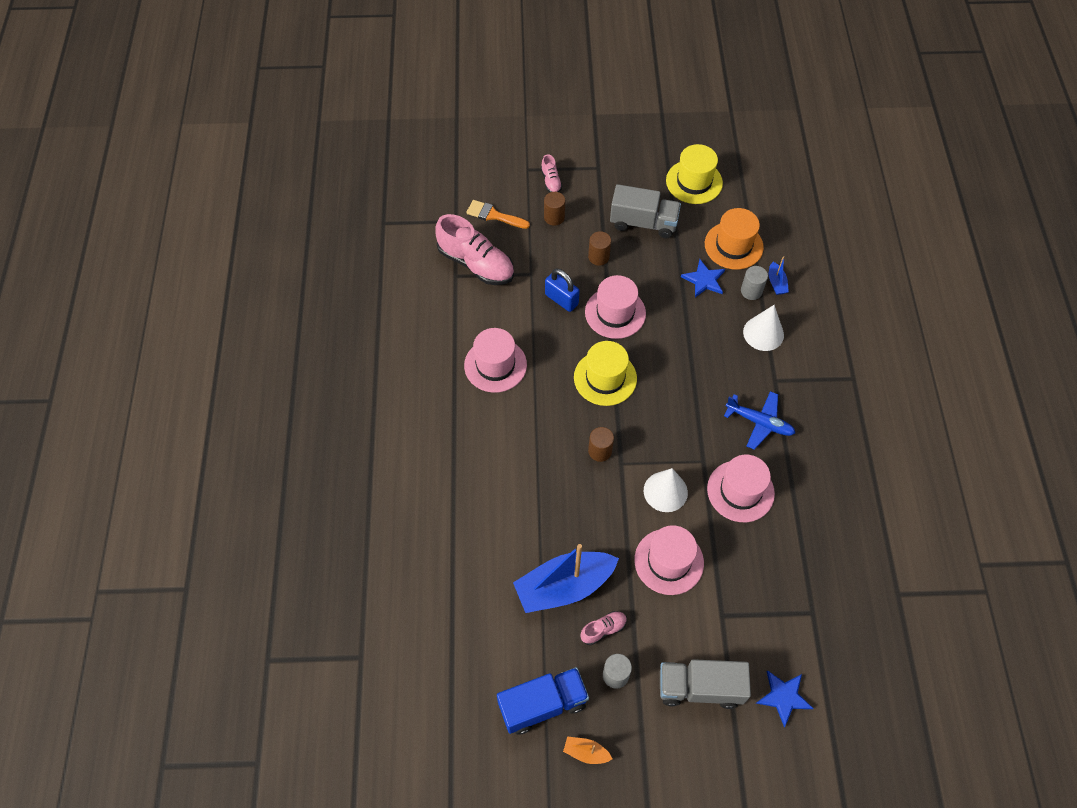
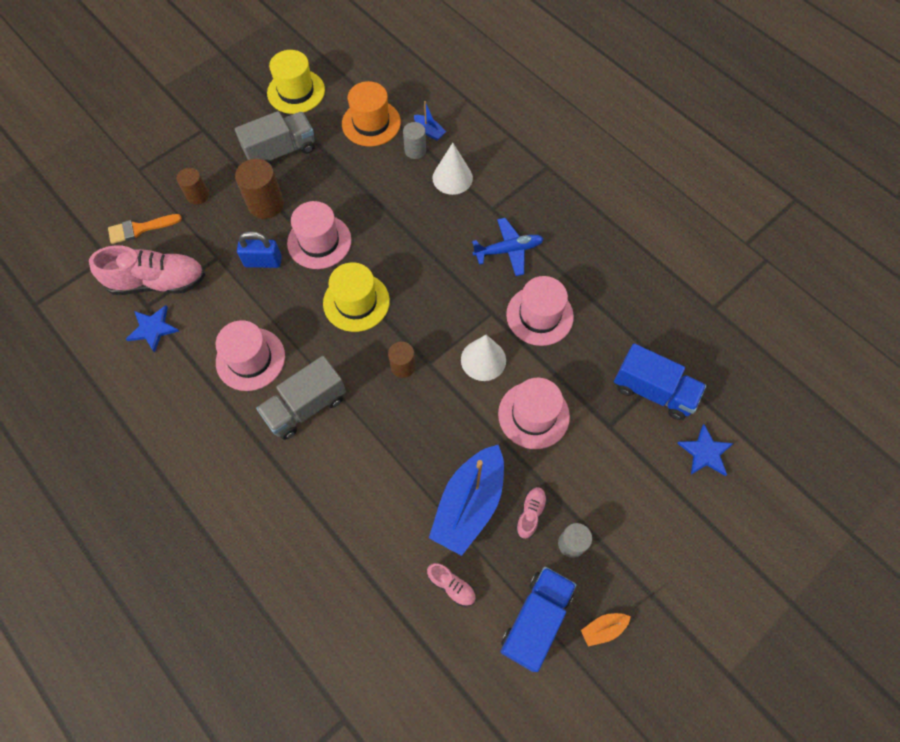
camera: 40 degrees left, 5 degrees up
(551, 181) = (169, 166): pink shoe -> pink shoe (451, 586)
(598, 257) = (266, 204): brown cylinder -> brown cylinder, size x1.60
(699, 688) = (641, 498): grey truck -> grey truck (306, 406)
(704, 280) = (370, 166): blue star -> blue star (153, 328)
(783, 618) = (653, 391): none -> blue truck

